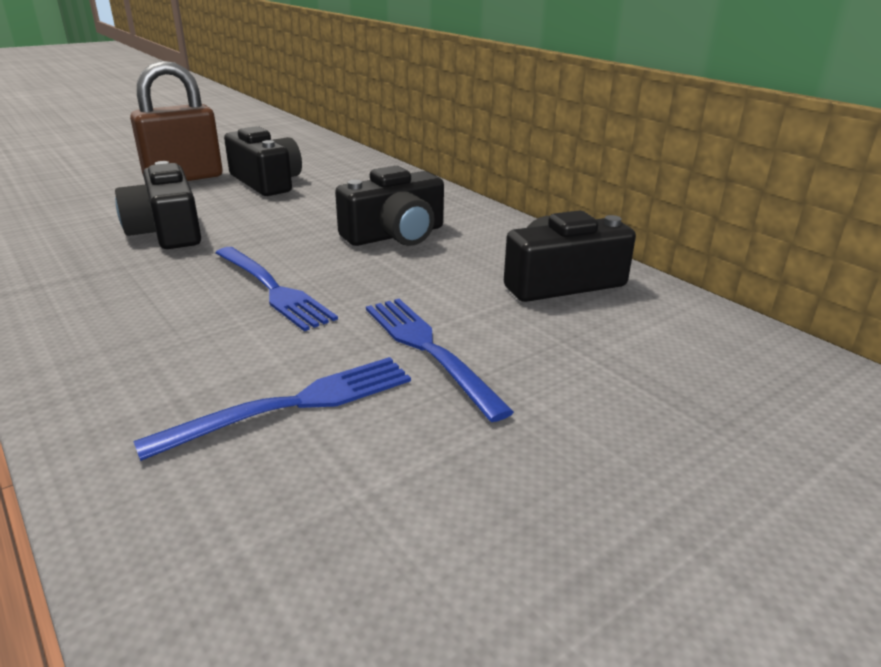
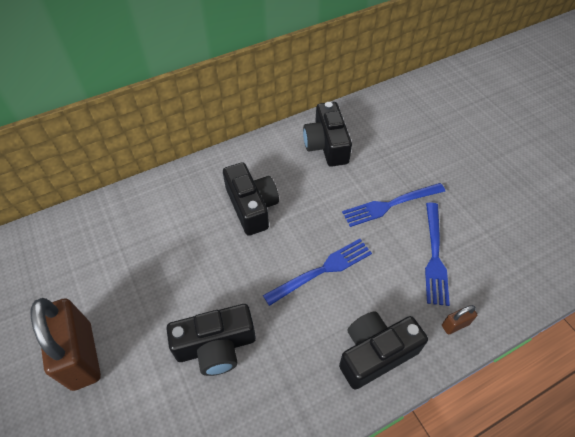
camera: 80 degrees left, 25 degrees up
(116, 427) = (455, 325): none -> brown padlock
(266, 182) = (118, 286): black camera -> black camera (375, 353)
(294, 404) = (434, 256): blue fork -> blue fork turned 150 degrees counterclockwise

